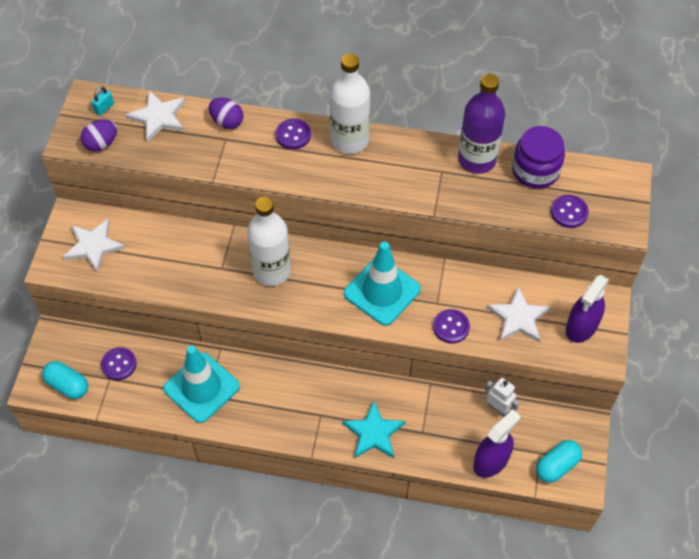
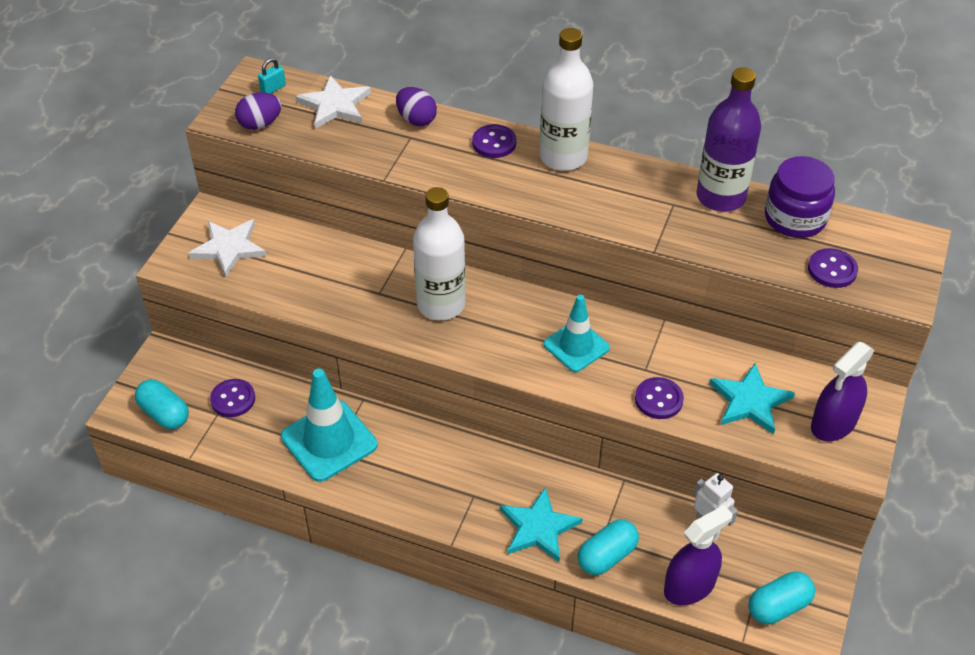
camera: 10 degrees right, 10 degrees down
(382, 291) = (576, 346): turquoise traffic cone -> turquoise traffic cone, size x0.66
(427, 447) = (607, 556): none -> turquoise capsule
(518, 318) = (750, 401): white star -> turquoise star

